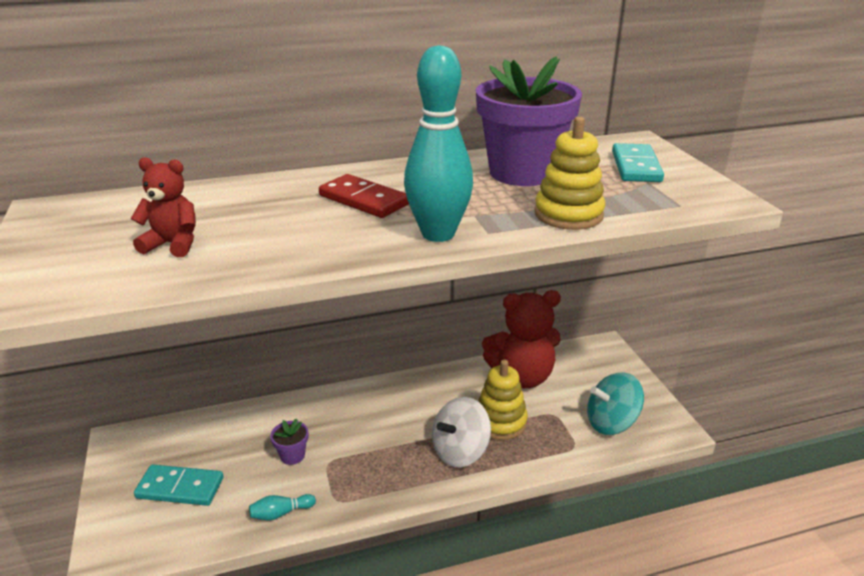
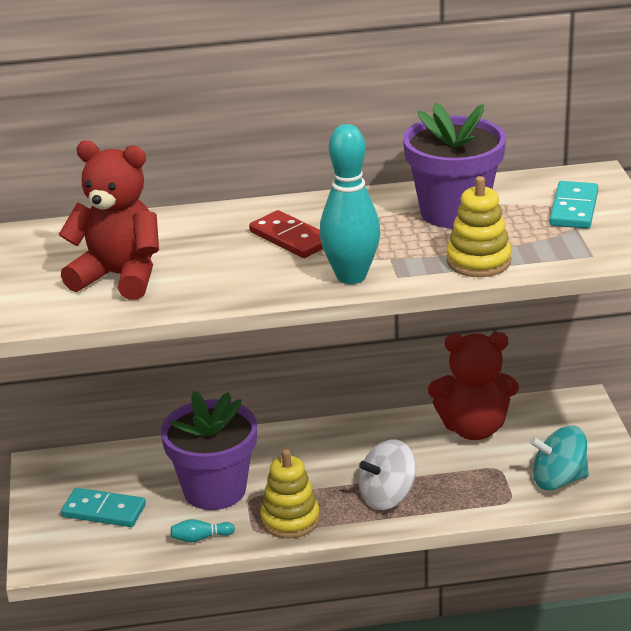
camera: 10 degrees right, 0 degrees up
(173, 244) = (119, 277): red teddy bear -> red teddy bear, size x1.85
(292, 455) = (214, 490): purple flower pot -> purple flower pot, size x2.50
(500, 422) = (437, 472): yellow stacking toy -> yellow stacking toy (290, 520)

